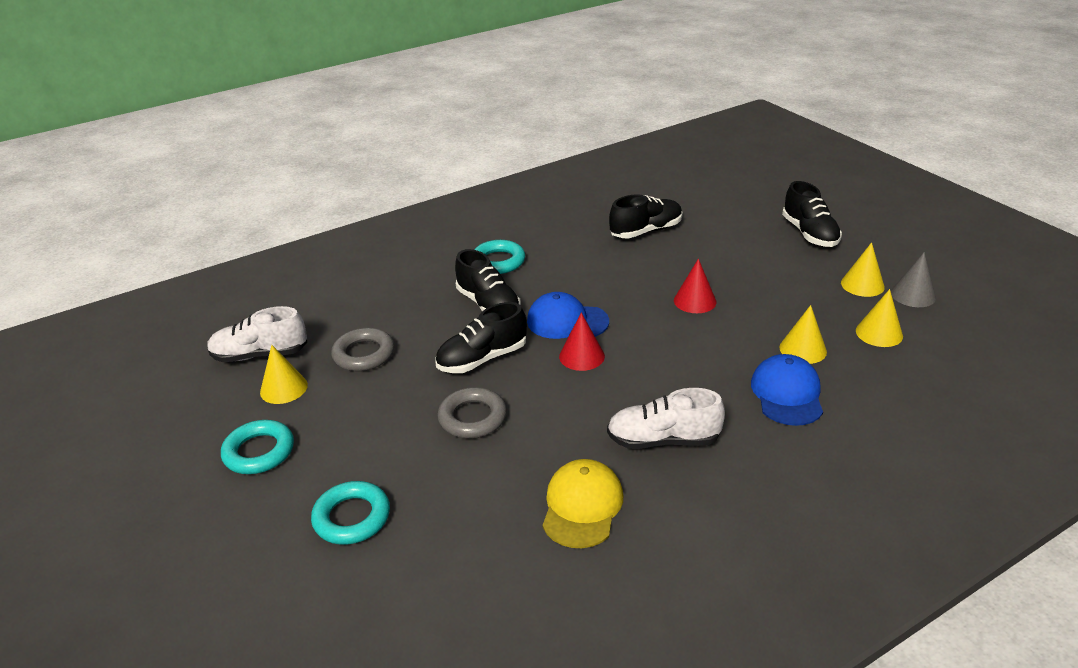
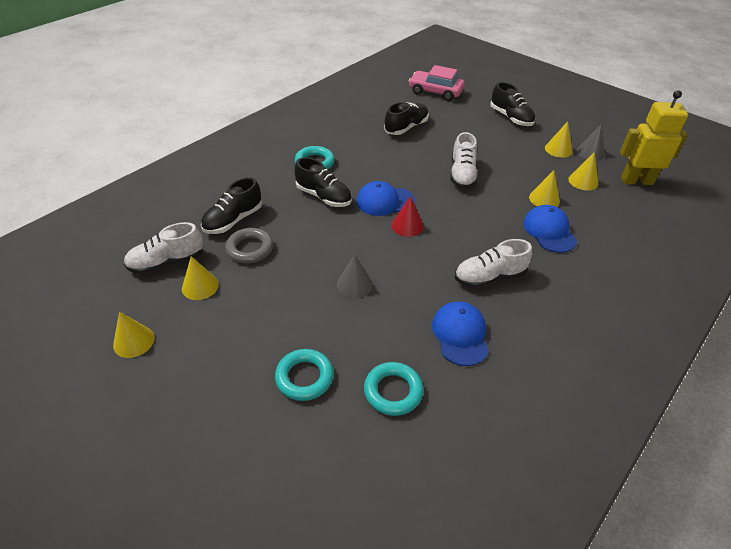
camera: 20 degrees left, 10 degrees up
(179, 437) = (134, 341): none -> yellow cone
(259, 452) = (206, 341): turquoise ring -> turquoise ring (393, 391)
(472, 418) = (354, 284): grey ring -> grey cone
(482, 359) = (339, 238): black shoe -> black shoe (233, 220)
(582, 506) = (460, 334): yellow cap -> blue cap
(695, 301) = (462, 174): red cone -> white shoe
(713, 188) = (435, 92): none -> pink car
(970, 344) = (636, 181): none -> yellow robot

